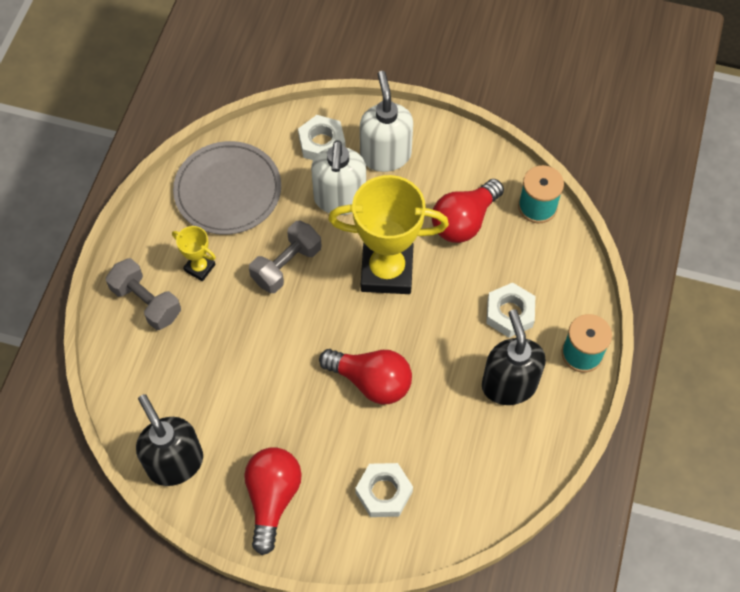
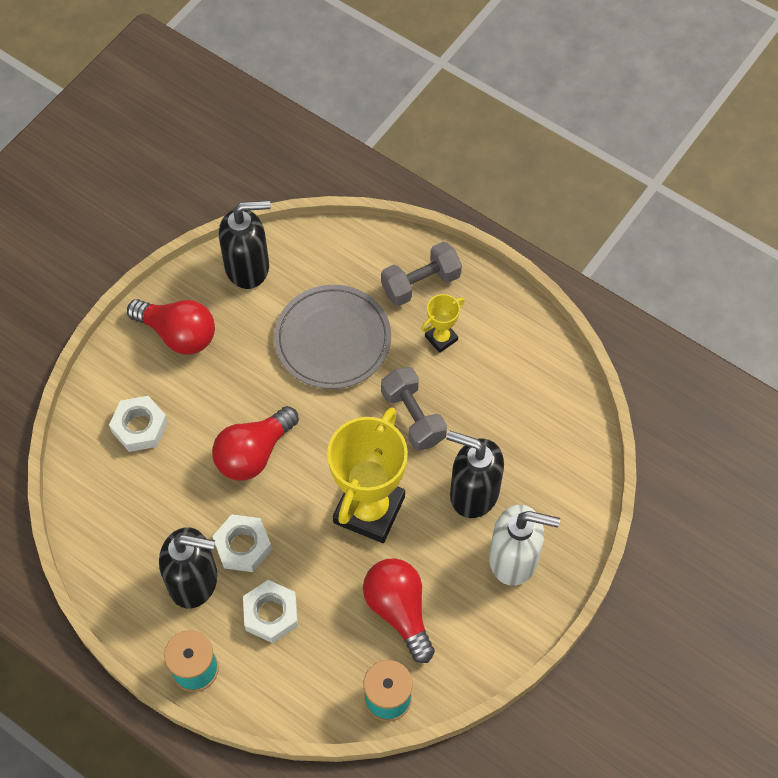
camera: 110 degrees right, 0 degrees up
(228, 190) = (523, 388): grey plate -> grey plate (332, 339)
(322, 143) = (552, 498): white nut -> white nut (243, 546)
(340, 199) = (473, 492): white soap dispenser -> black soap dispenser

